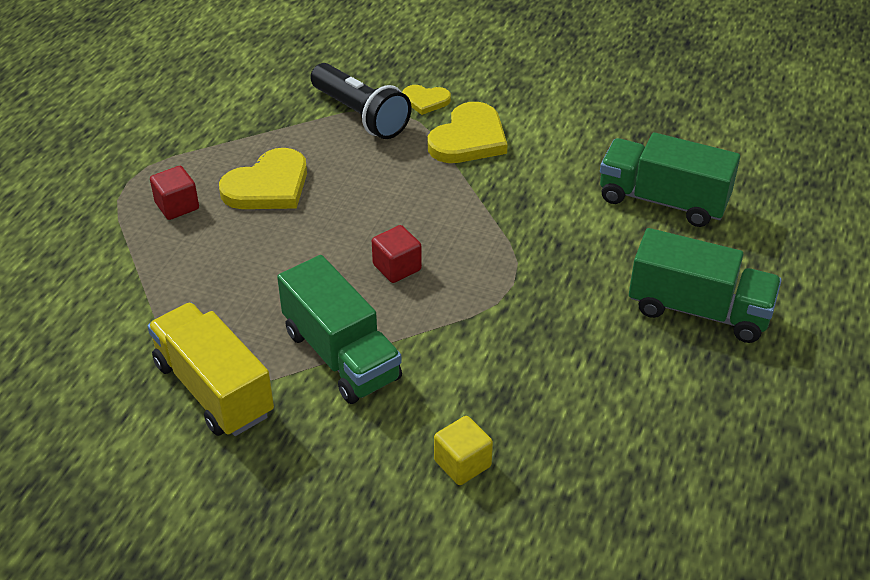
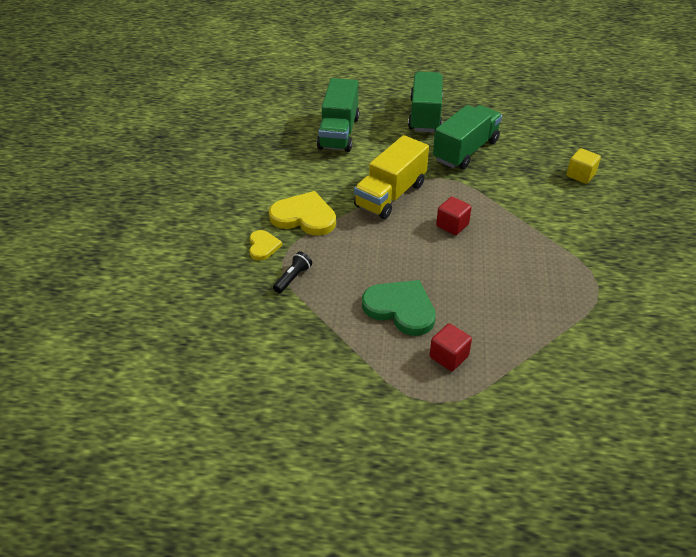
camera: 105 degrees left, 0 degrees up
(214, 389) = (603, 280): yellow truck -> yellow truck (390, 195)
(268, 186) = (400, 309): yellow heart -> green heart
(341, 355) = (539, 232): green truck -> green truck (465, 150)
(360, 115) = (293, 278): black flashlight -> black flashlight, size x0.48

